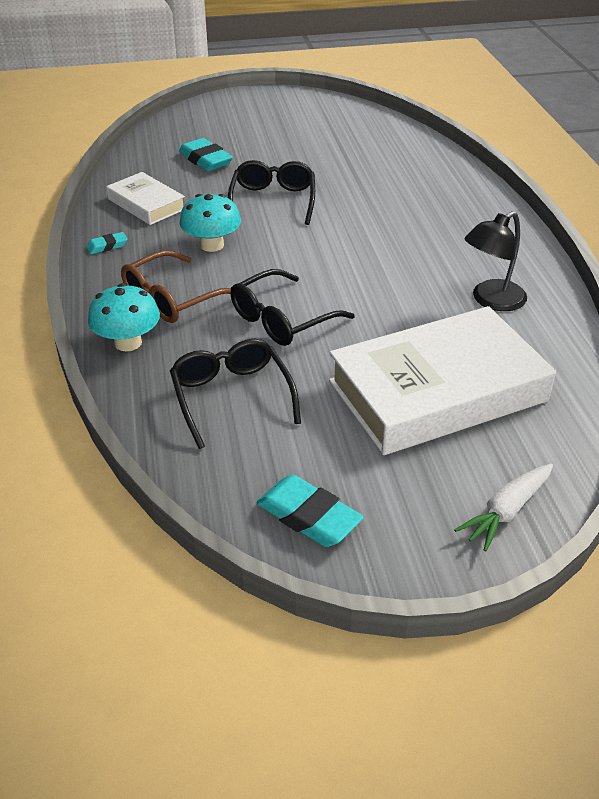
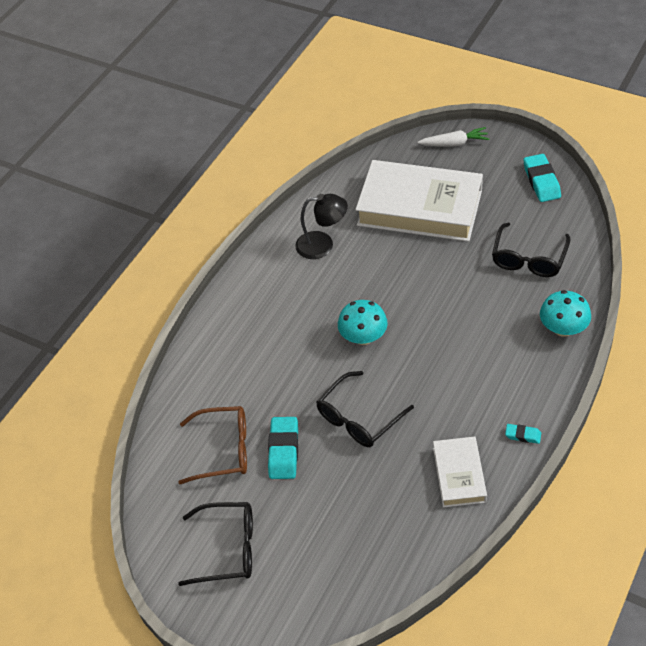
camera: 135 degrees left, 10 degrees up
(172, 299) = (511, 352): brown glasses -> brown glasses (224, 450)
(205, 160) = (363, 514): turquoise eraser -> turquoise eraser (284, 451)
(212, 245) = (445, 391): turquoise mushroom -> turquoise mushroom (363, 337)
(281, 320) = (457, 296): black glasses -> black glasses (228, 548)

